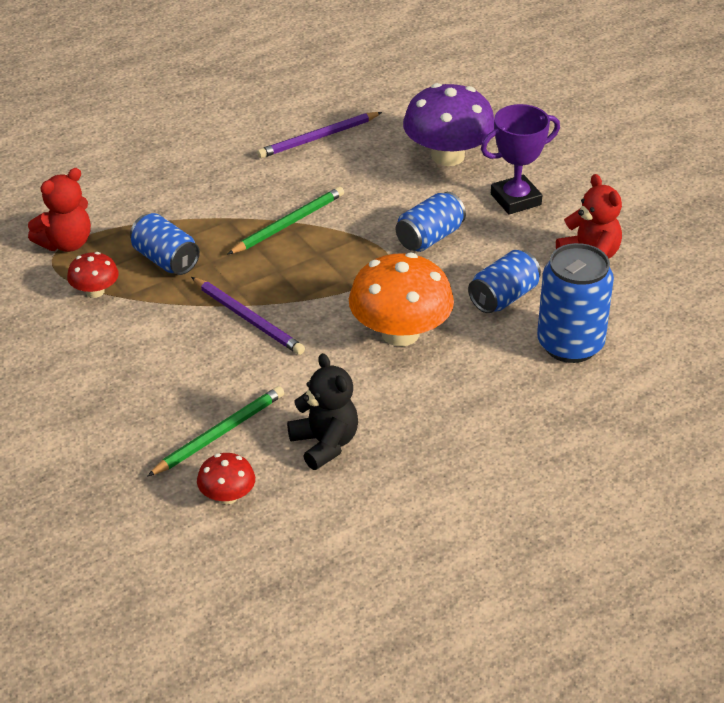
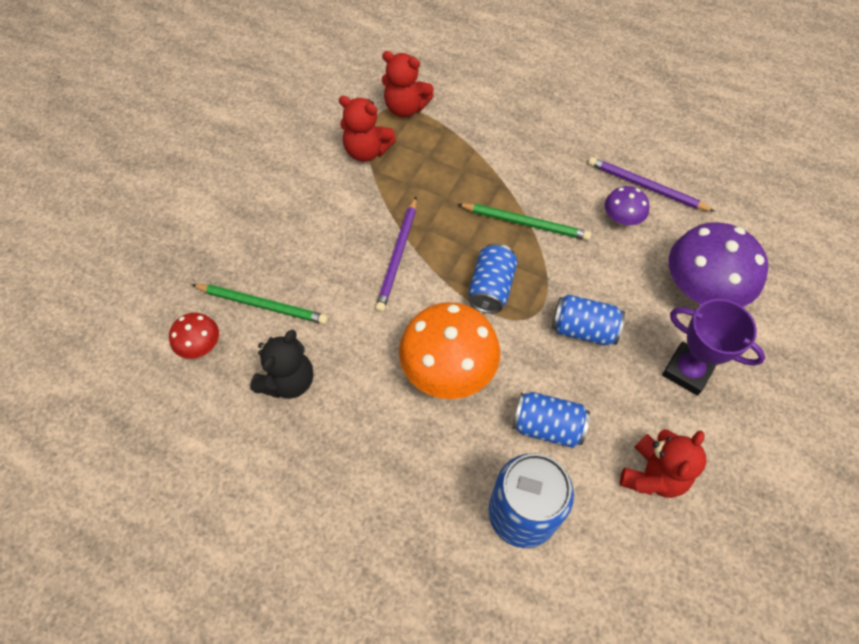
camera: 60 degrees right, 20 degrees up
(95, 291) = (367, 151): red mushroom -> red teddy bear
(165, 260) = (428, 171): blue can -> blue can (491, 288)
(338, 166) = (622, 218): none -> purple mushroom

